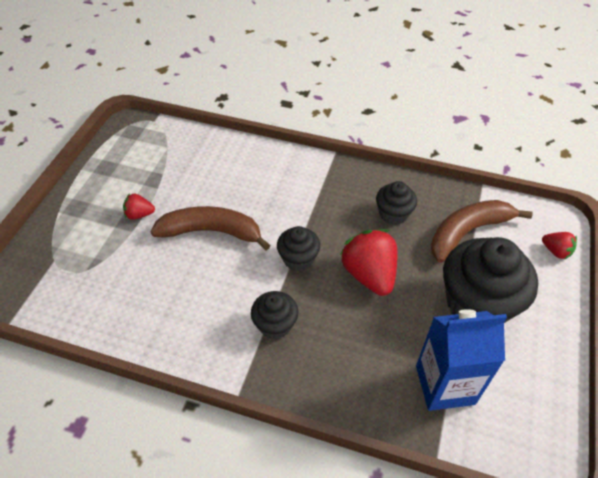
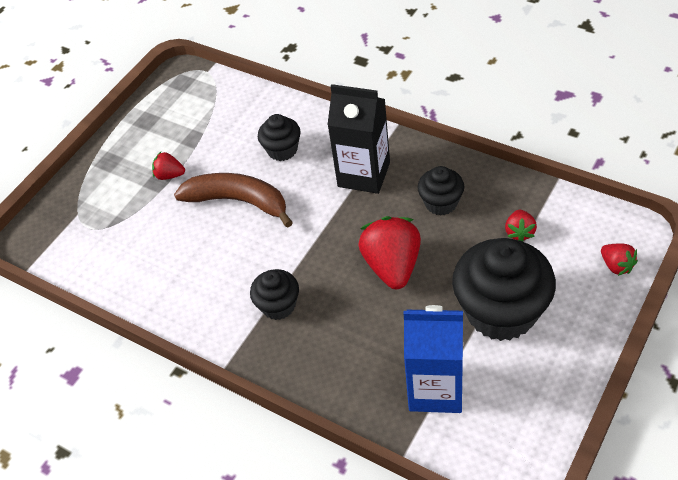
camera: 20 degrees right, 0 degrees up
(298, 259) = (321, 241): black cupcake -> black cupcake (282, 150)
(319, 196) = (364, 174): none -> black carton
(467, 232) = (519, 232): brown banana -> red strawberry

